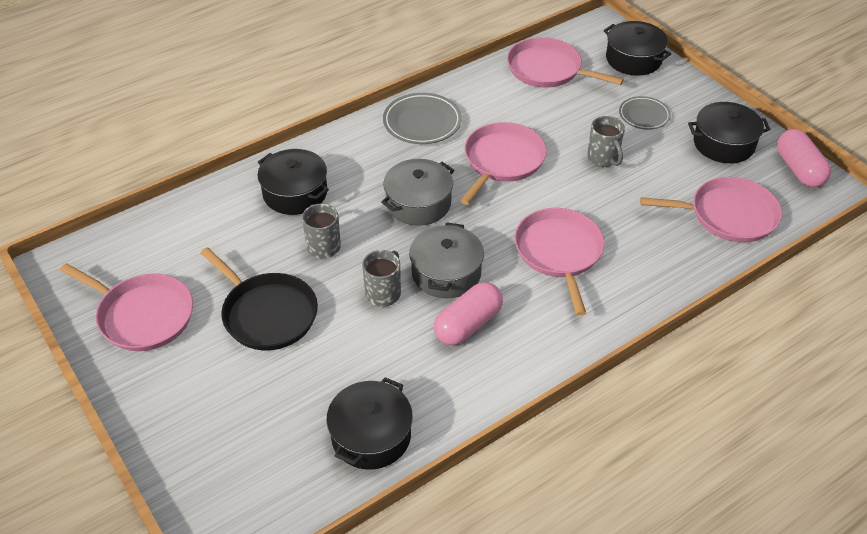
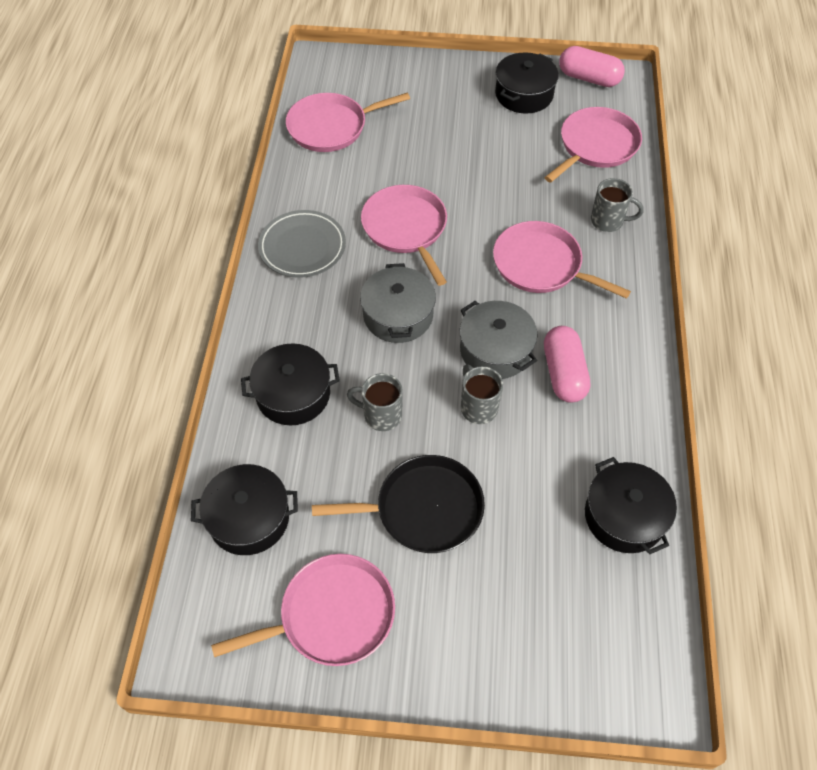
camera: 50 degrees left, 10 degrees up
(603, 159) = (468, 168): grey mug -> grey mug (608, 221)
(633, 59) = (379, 72): black pot -> black pot (249, 518)
(644, 115) = (447, 113): grey plate -> none

